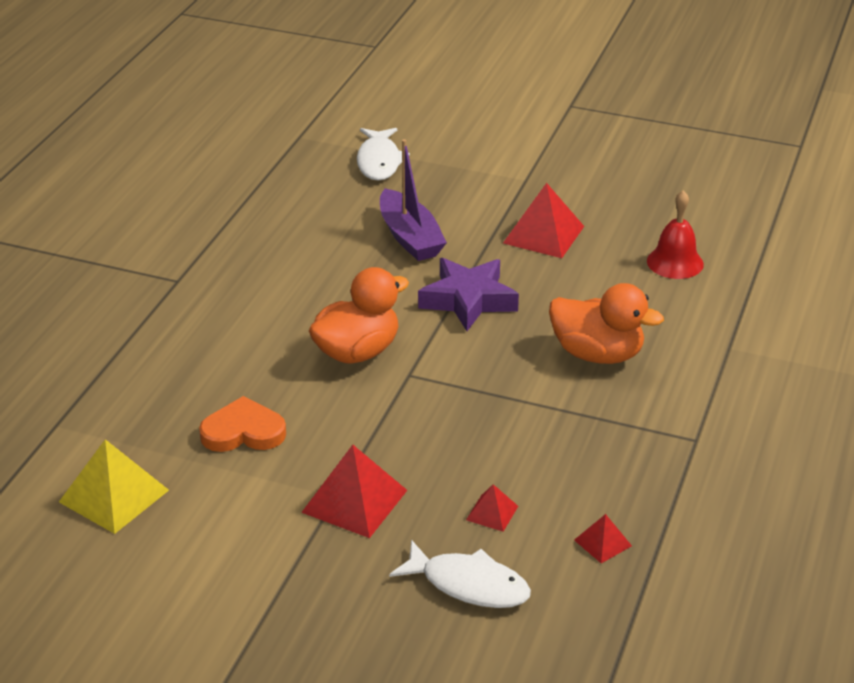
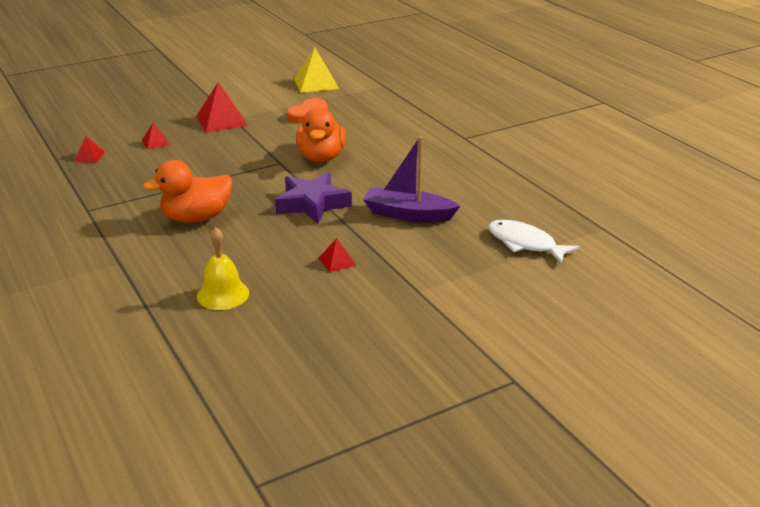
camera: 130 degrees right, 5 degrees down
(469, 585) = (132, 123): white fish -> none
(543, 234) = (337, 261): red pyramid -> red pyramid, size x0.51
(675, 262) = (223, 294): red bell -> yellow bell

